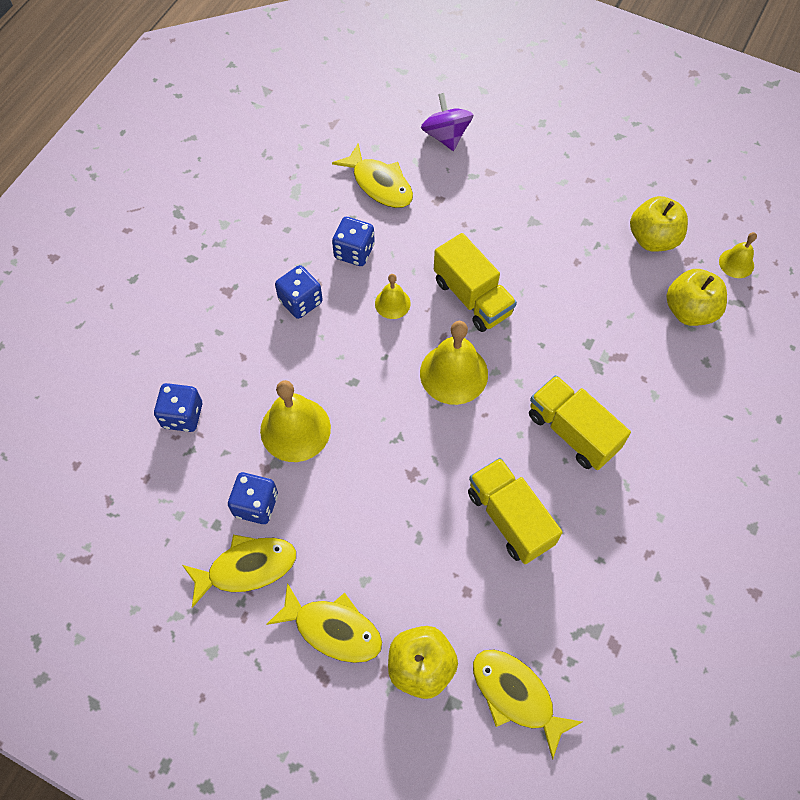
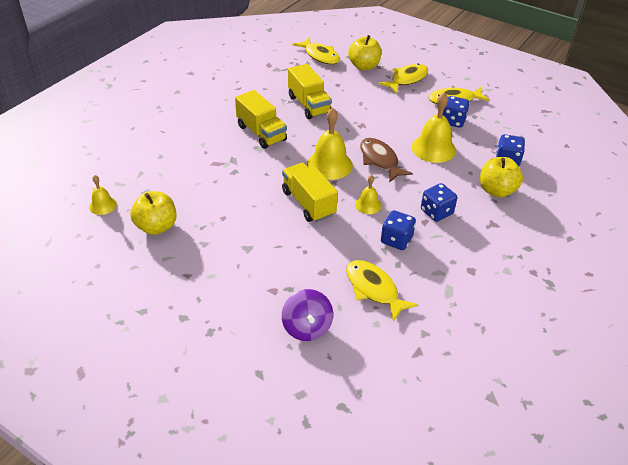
camera: 175 degrees left, 20 degrees down
(333, 629) = (407, 79): yellow fish -> yellow fish turned 105 degrees clockwise
(379, 392) = (380, 160): none -> brown fish
(689, 311) = (155, 182): yellow apple -> yellow apple (496, 190)

